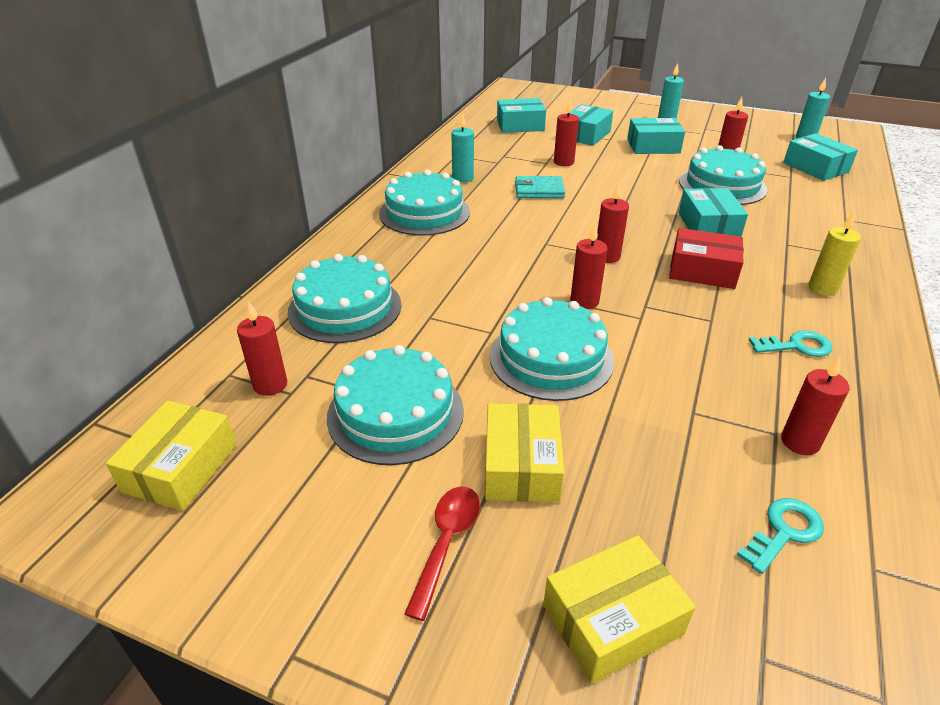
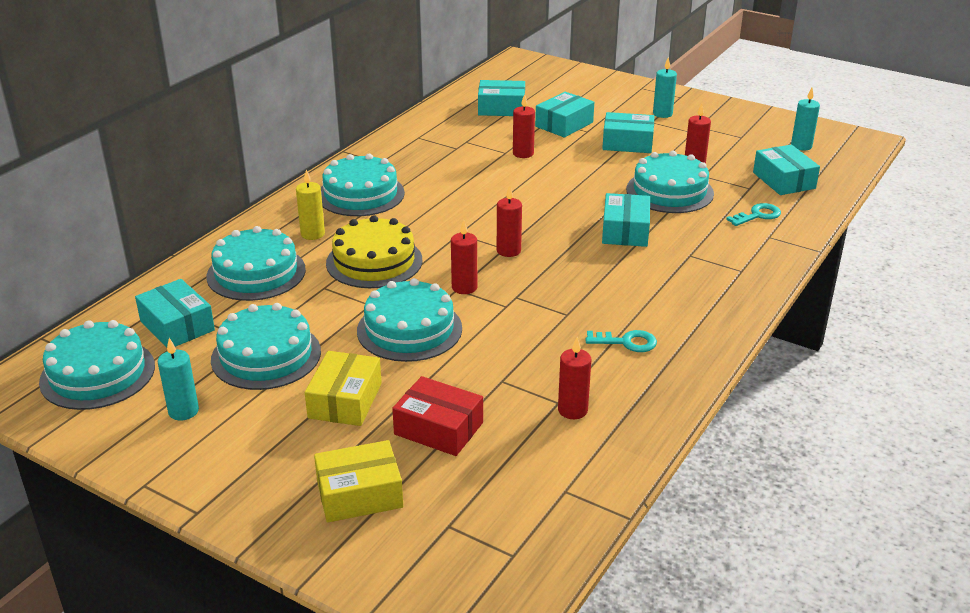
camera: 10 degrees right, 5 degrees down
(181, 468) = (97, 374): yellow box -> turquoise cake
(270, 385) = (177, 325): red candle -> turquoise box
(446, 543) = (268, 440): red spoon -> none
(463, 178) = (413, 162): turquoise candle -> turquoise candle (183, 411)
(472, 282) = (374, 261): none -> yellow cake
(539, 191) = (481, 181): turquoise wallet -> none
(702, 271) = (589, 272): red box -> red box (438, 428)
(784, 532) = (515, 463): turquoise key -> turquoise key (757, 215)
(822, 288) = (690, 298): yellow candle -> yellow candle (312, 234)

